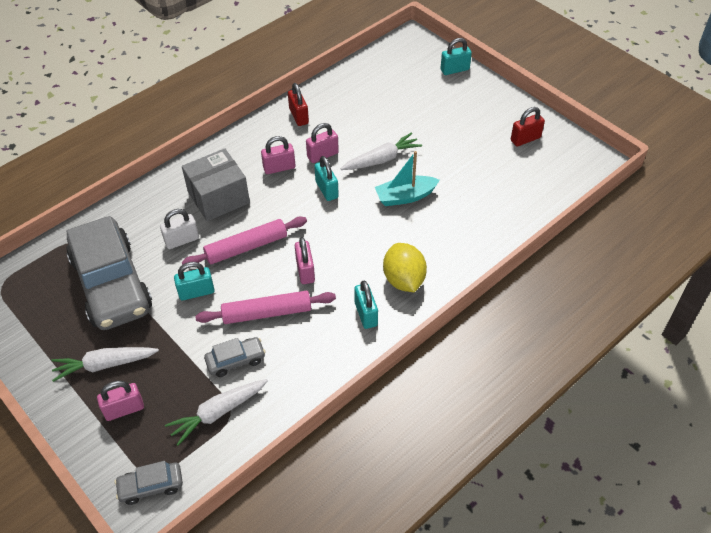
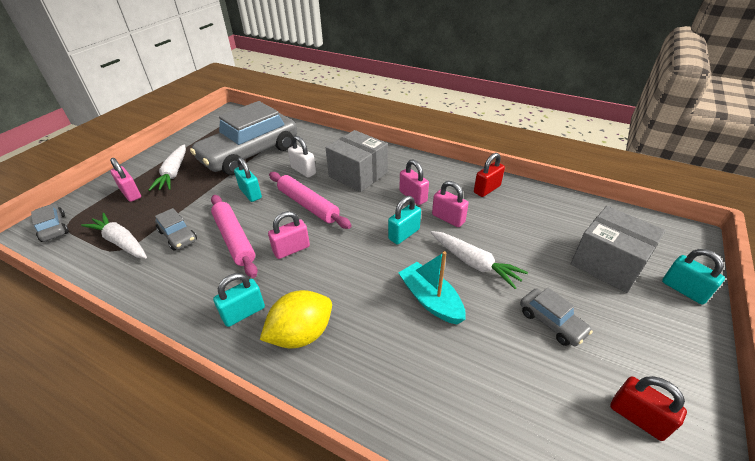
camera: 70 degrees right, 10 degrees down
(105, 365) = (173, 173): white carrot -> white carrot turned 150 degrees counterclockwise
(416, 90) = (608, 263): none -> grey box
(451, 143) = (551, 322): none -> grey car

